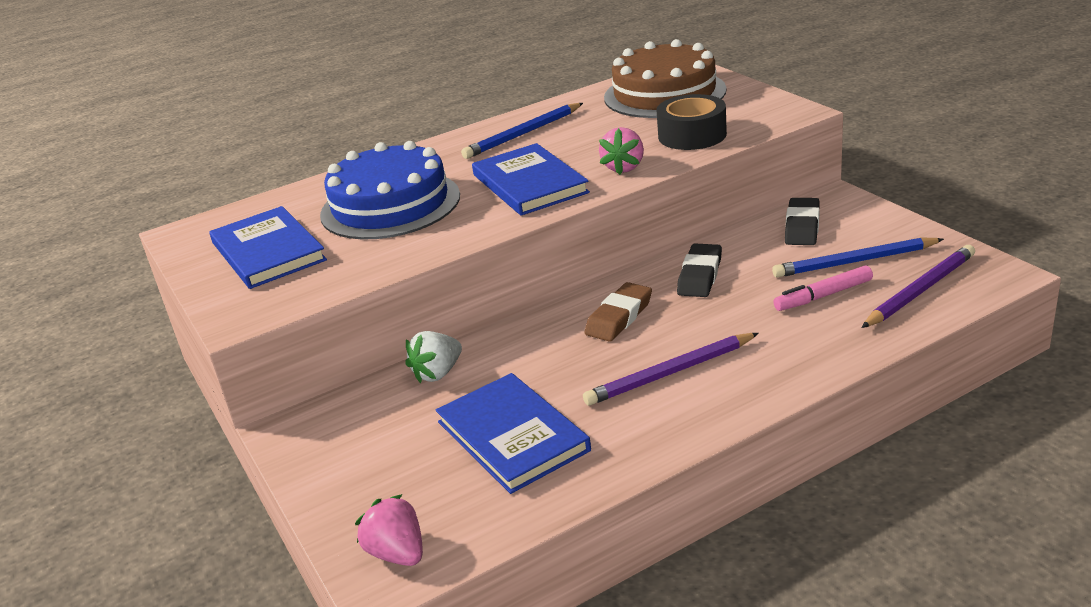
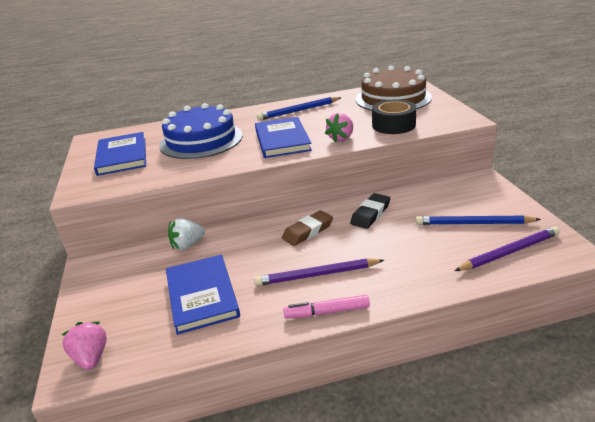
camera: 15 degrees right, 0 degrees up
(802, 227) = (451, 194): black eraser -> none
(823, 296) = (441, 243): pink marker -> pink marker (327, 312)

